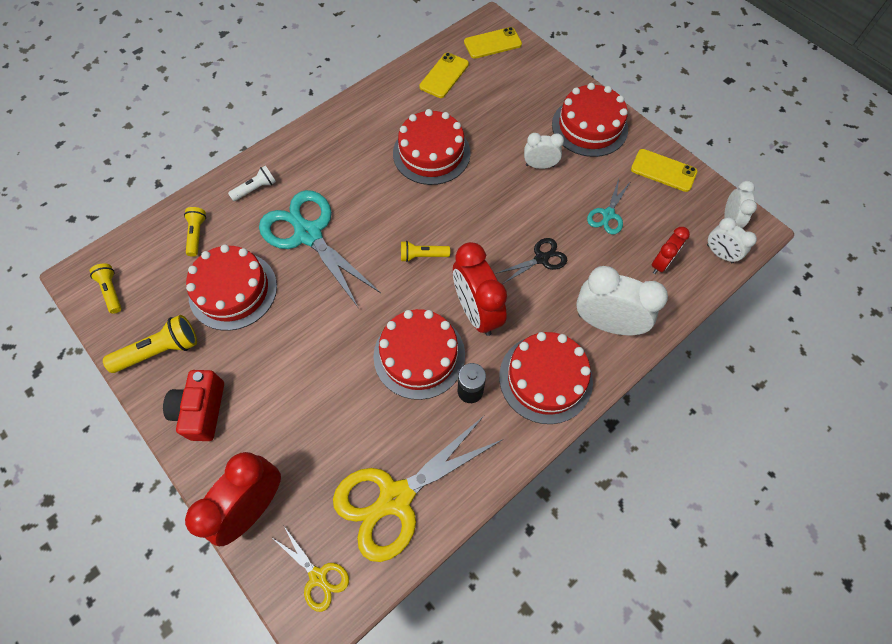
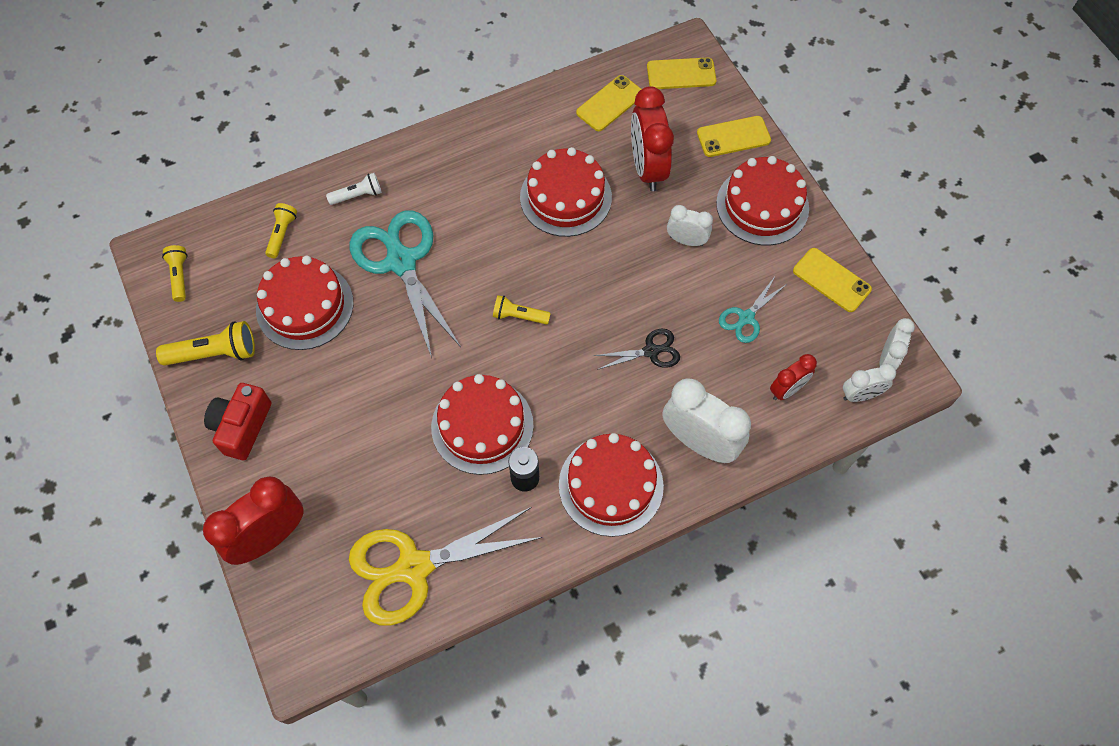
camera: 15 degrees right, 0 degrees up
(318, 576) = (315, 623): yellow scissors -> none
(476, 312) = (559, 394): red clock -> red clock (647, 168)
(549, 81) = (733, 137): none -> yellow phone
(719, 254) = (860, 395): white clock -> white clock turned 75 degrees counterclockwise

